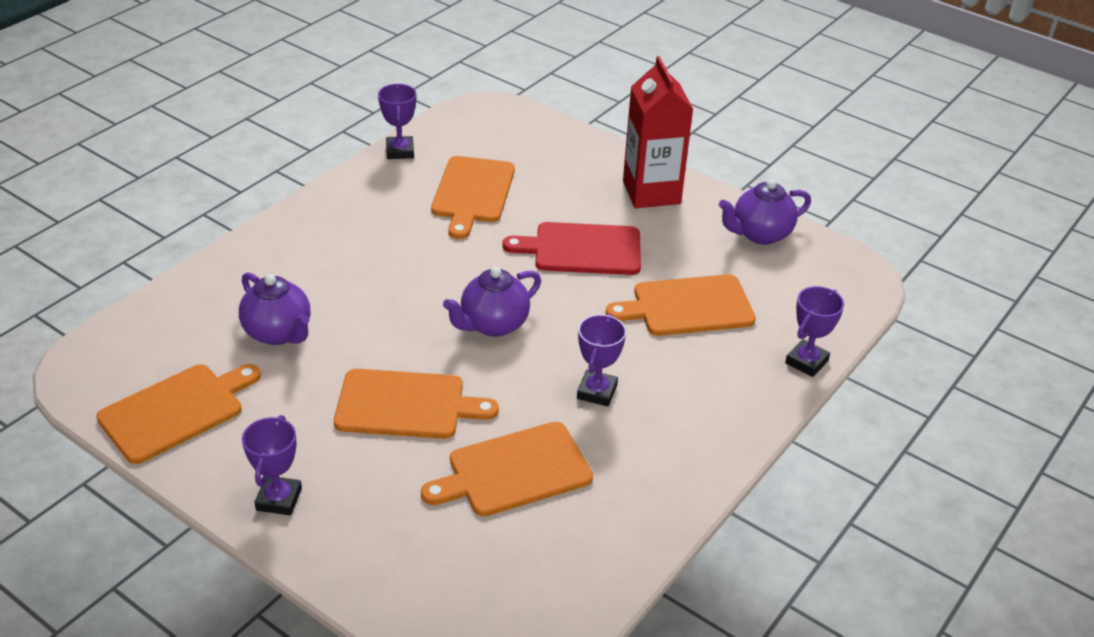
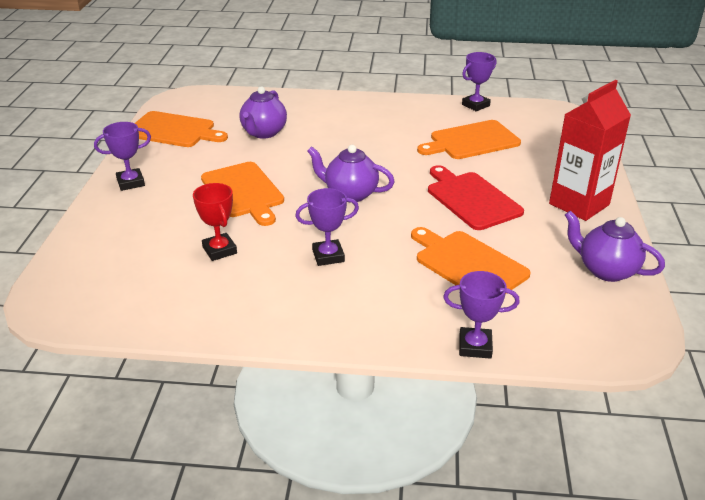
camera: 60 degrees right, 5 degrees down
(514, 471) = (219, 250): orange cutting board -> red trophy

